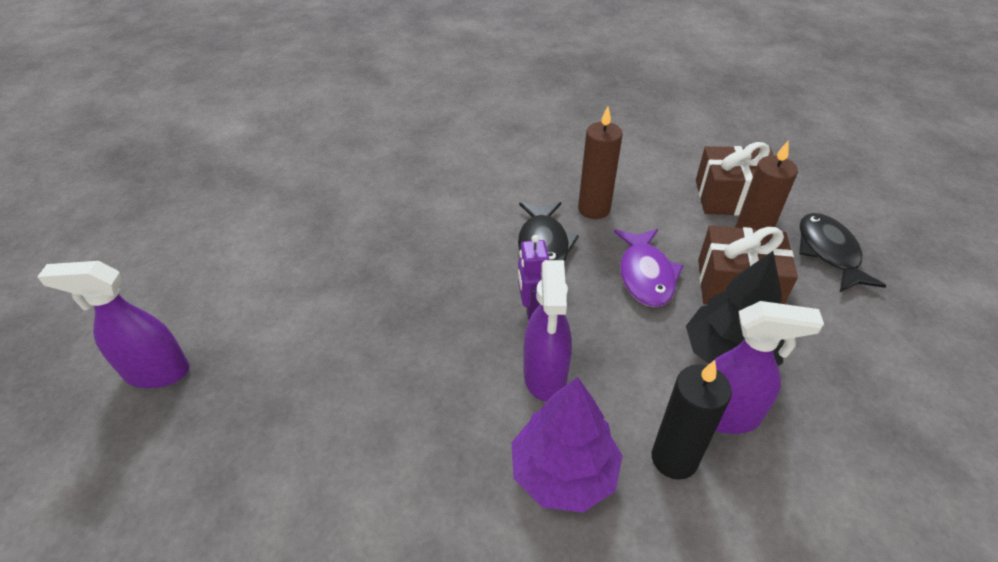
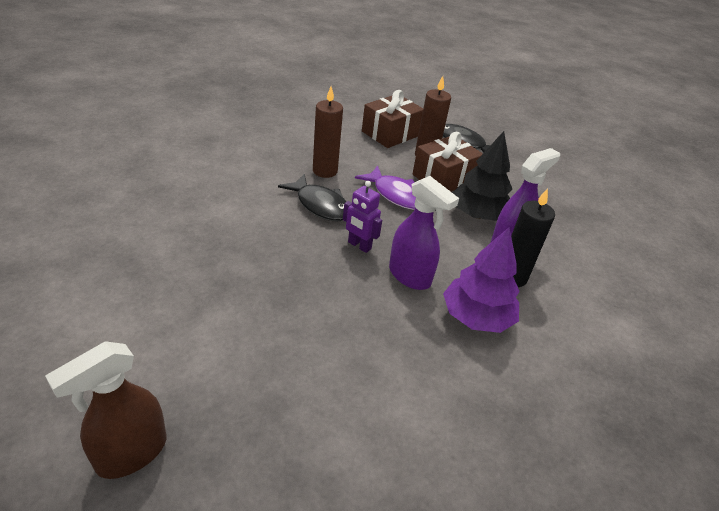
camera: 50 degrees left, 5 degrees down
(156, 372) = (131, 453): purple spray bottle -> brown spray bottle

